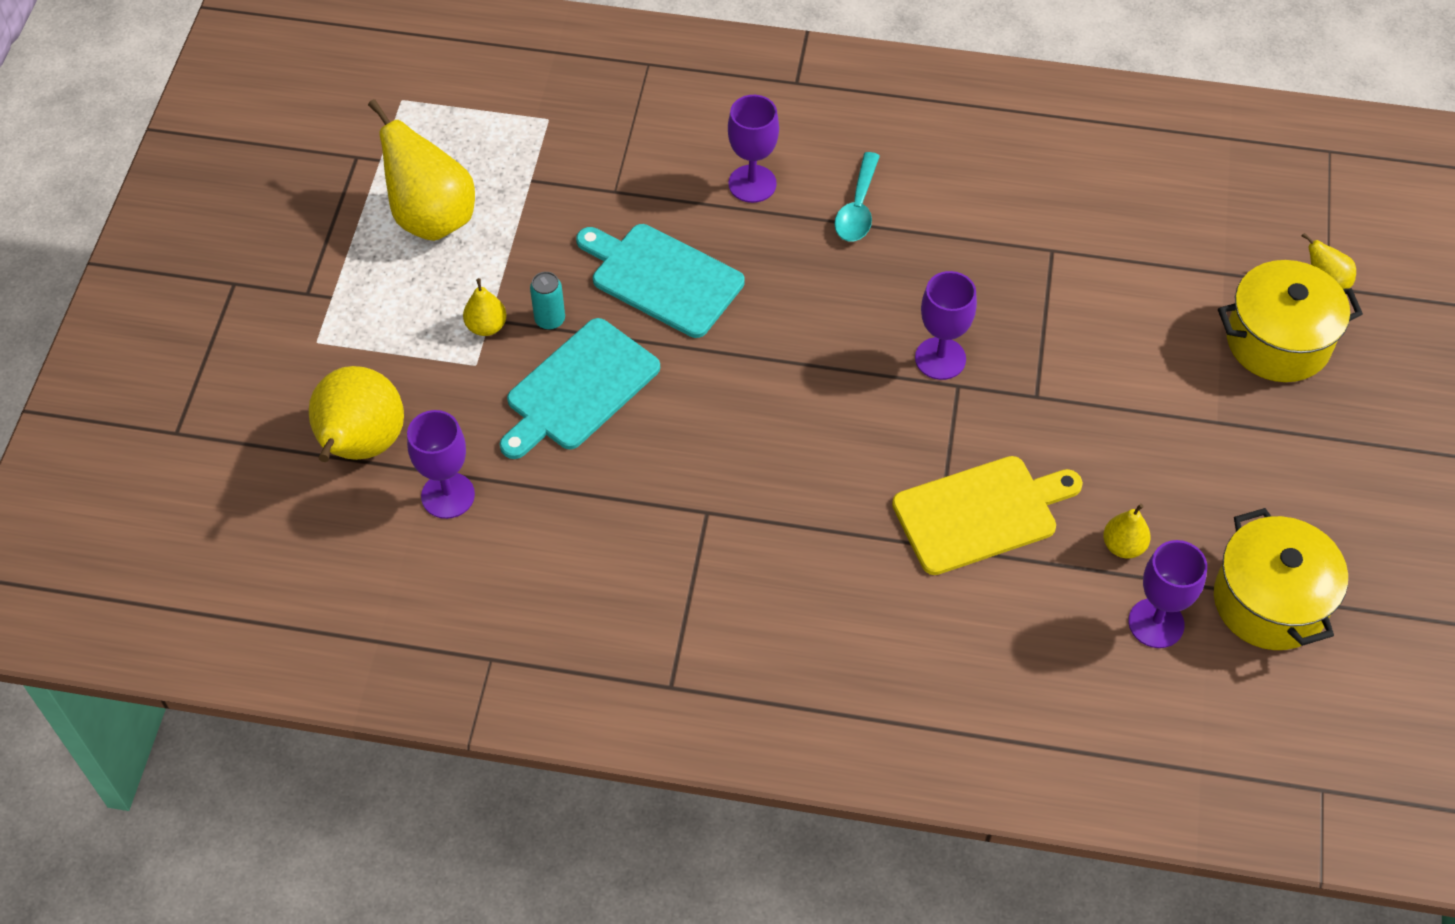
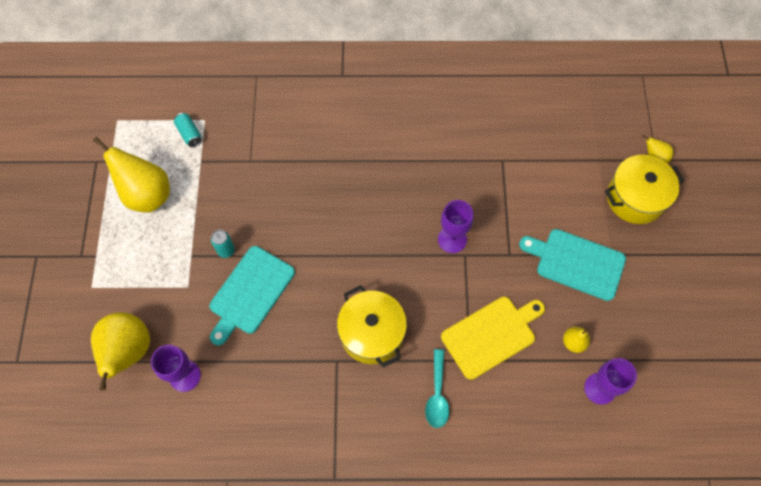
camera: 10 degrees left, 10 degrees up
(486, 326) = (190, 261): yellow pear -> none
(519, 136) = (189, 134): none -> turquoise can
(662, 278) = (286, 213): turquoise cutting board -> turquoise cutting board (576, 263)
(752, 184) = (328, 144): purple goblet -> none
(858, 208) = (390, 150): turquoise spoon -> turquoise spoon (437, 394)
(1269, 601) = (659, 363): yellow pot -> yellow pot (372, 333)

